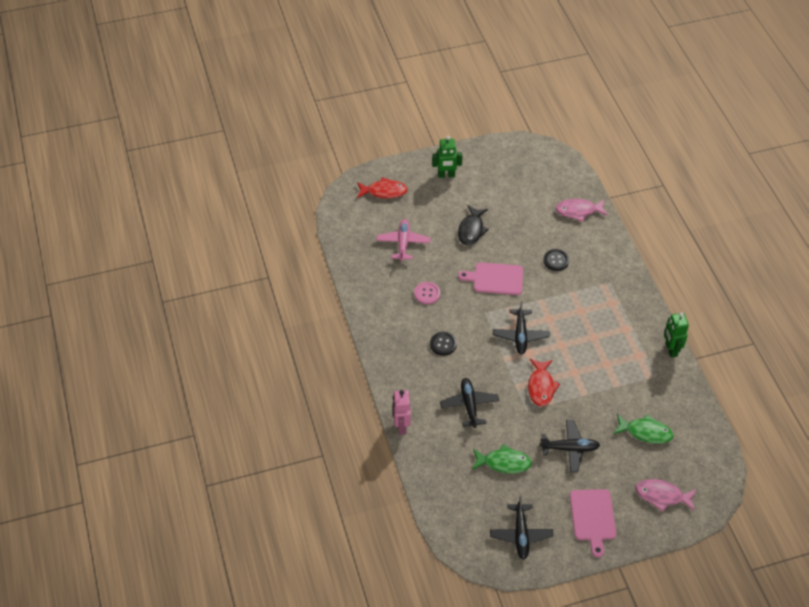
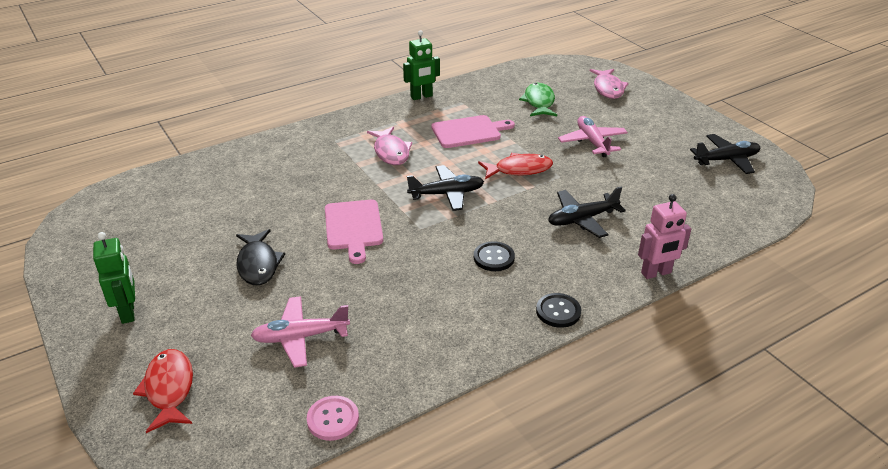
camera: 105 degrees left, 15 degrees down
(427, 293) = (404, 290): pink button -> pink button (333, 419)
(471, 230) = (258, 264): black fish -> black fish turned 75 degrees clockwise
(504, 463) = (645, 182): green fish -> none
(556, 260) = (306, 181): black button -> black button (558, 311)
(570, 448) = (592, 142): black plane -> pink plane
(578, 211) = (210, 174): pink fish -> pink fish (391, 152)
(592, 517) = (665, 121): pink cutting board -> pink cutting board (468, 132)

